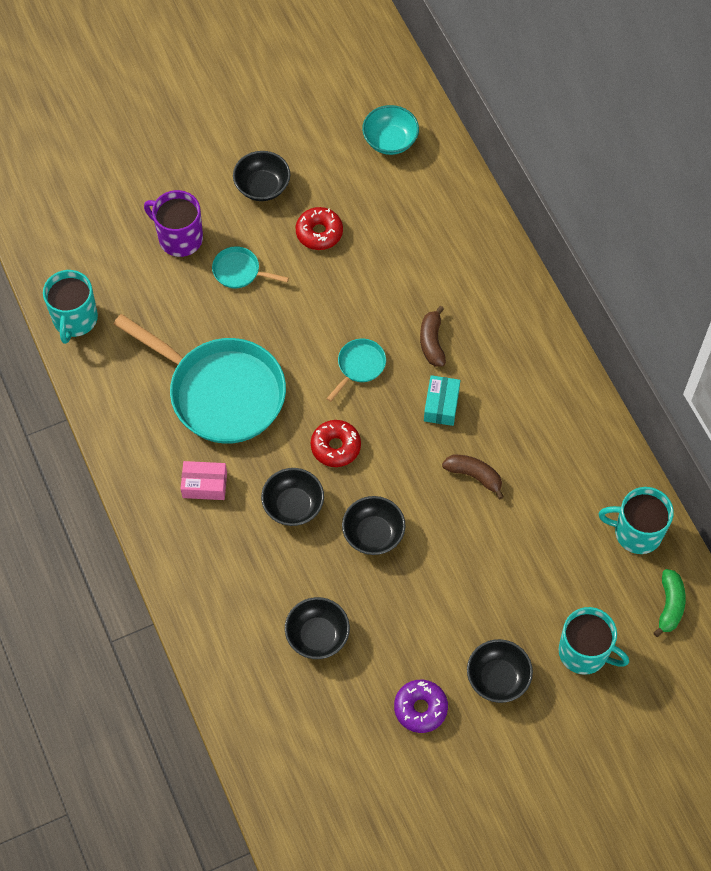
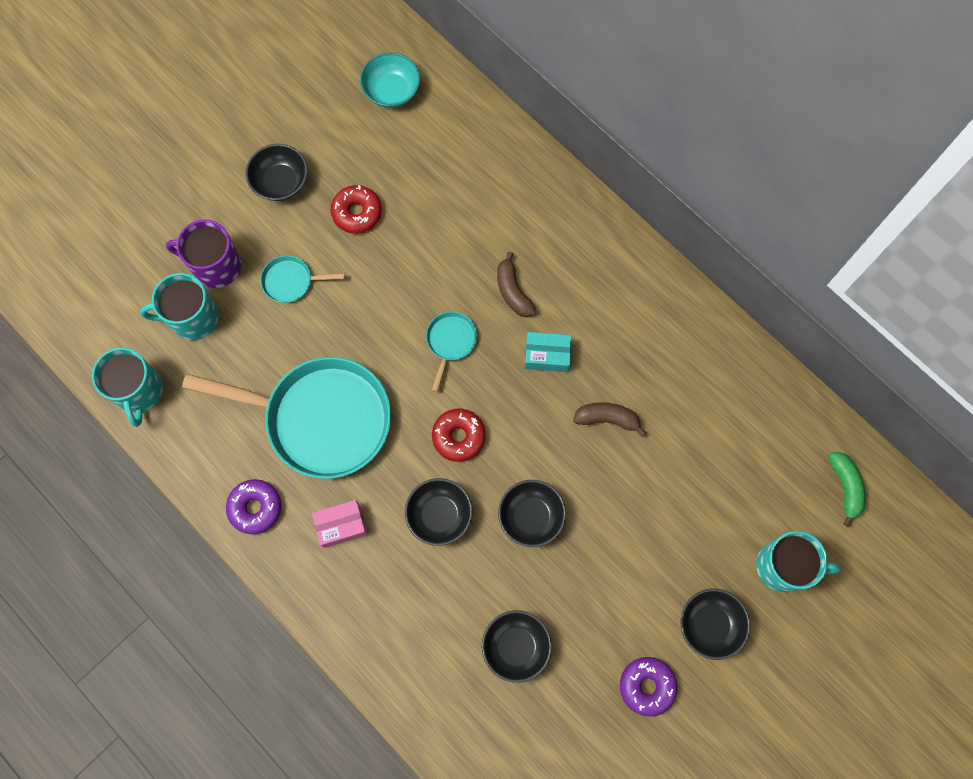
camera: 20 degrees left, 10 degrees up
(137, 446) = (255, 508): none -> purple donut
(441, 405) = (547, 355): turquoise box -> turquoise box turned 75 degrees counterclockwise
(636, 532) = (785, 422): turquoise mug -> turquoise mug (193, 318)

